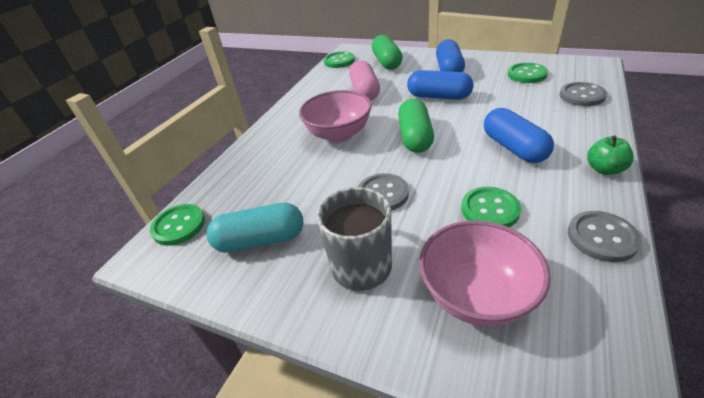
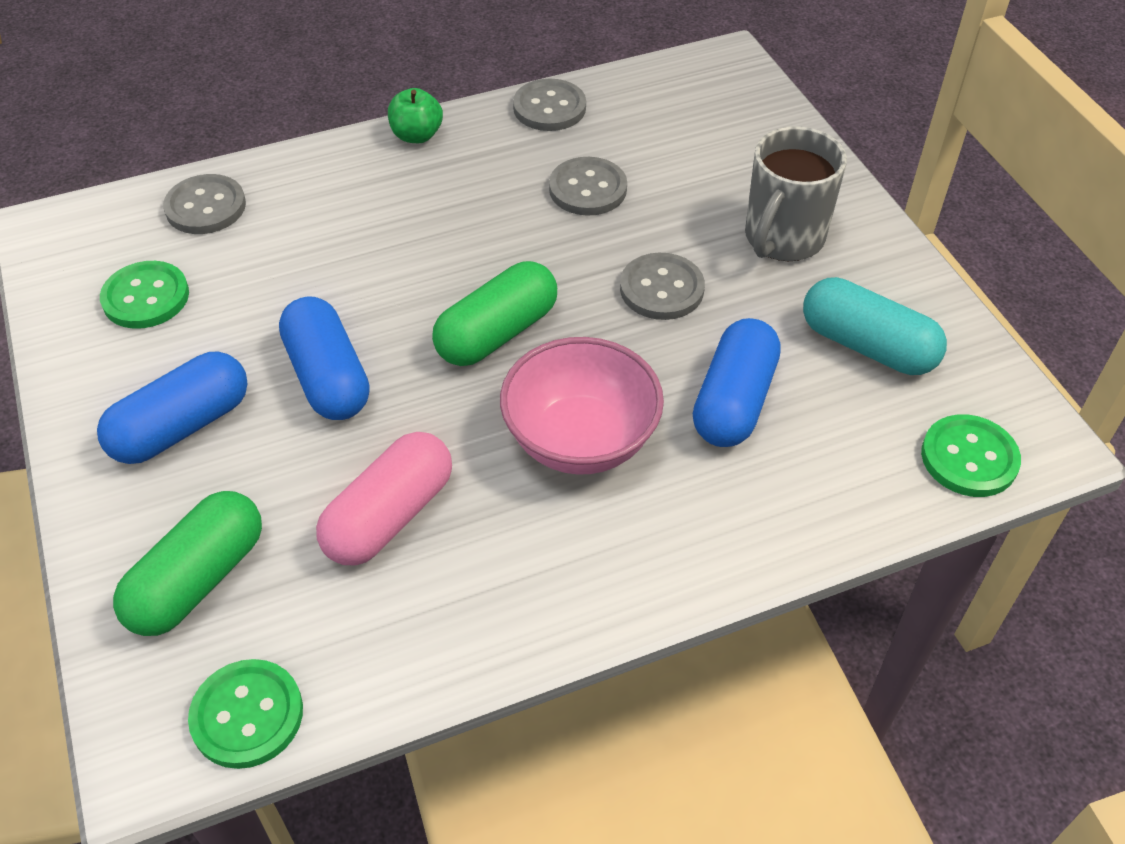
camera: 140 degrees left, 10 degrees up
(476, 295) = (716, 150): pink bowl -> none
(490, 209) = (587, 189): green button -> grey button
(514, 148) = (432, 219): blue capsule -> blue capsule (733, 401)

